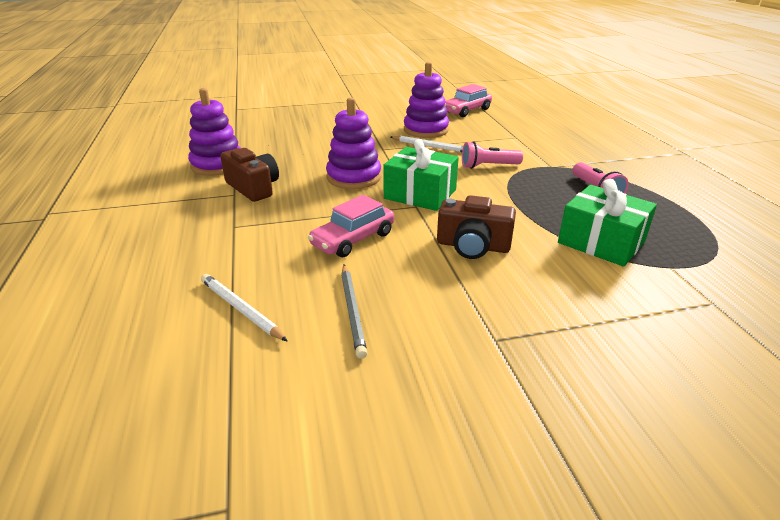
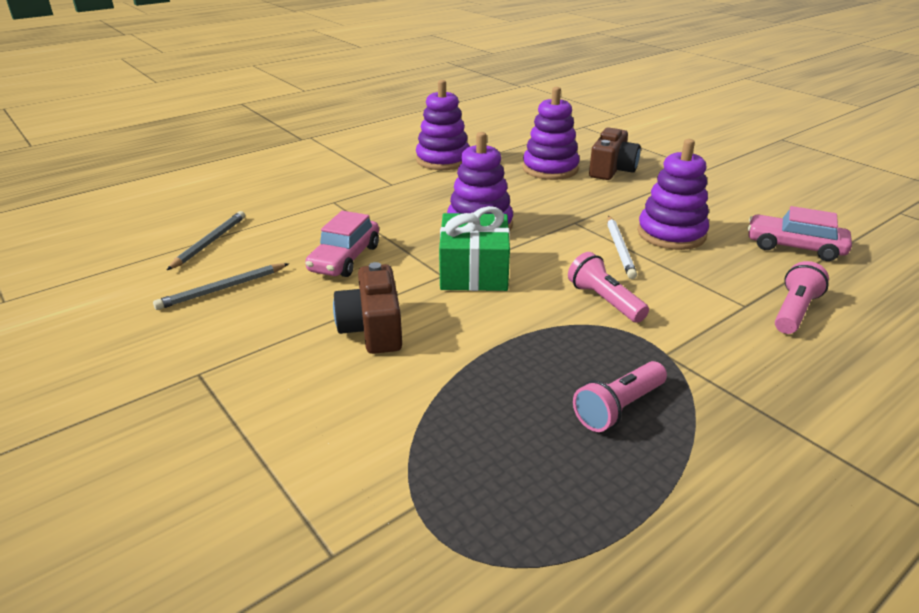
camera: 65 degrees right, 0 degrees up
(241, 309) = (209, 242): white pencil -> grey pencil
(253, 188) = (411, 187): brown camera -> brown camera (612, 170)
(292, 135) = (550, 169): none -> purple stacking toy
(353, 239) = (345, 258): pink car -> pink car turned 90 degrees counterclockwise
(528, 129) = (794, 311): none -> pink flashlight
(601, 242) = (447, 428): green gift -> none

